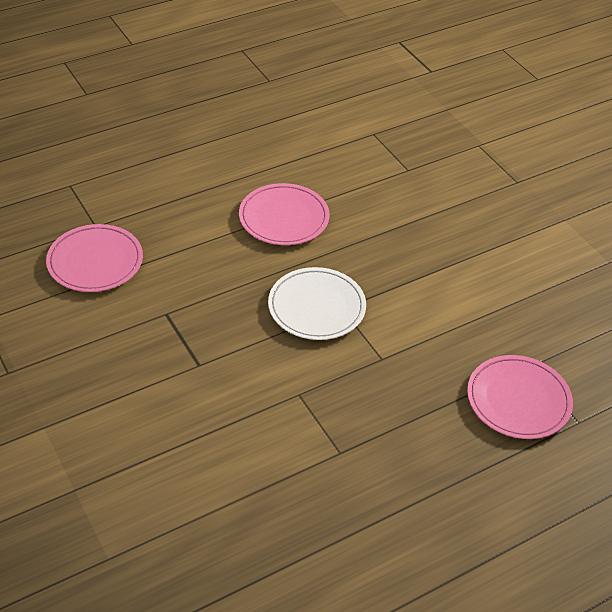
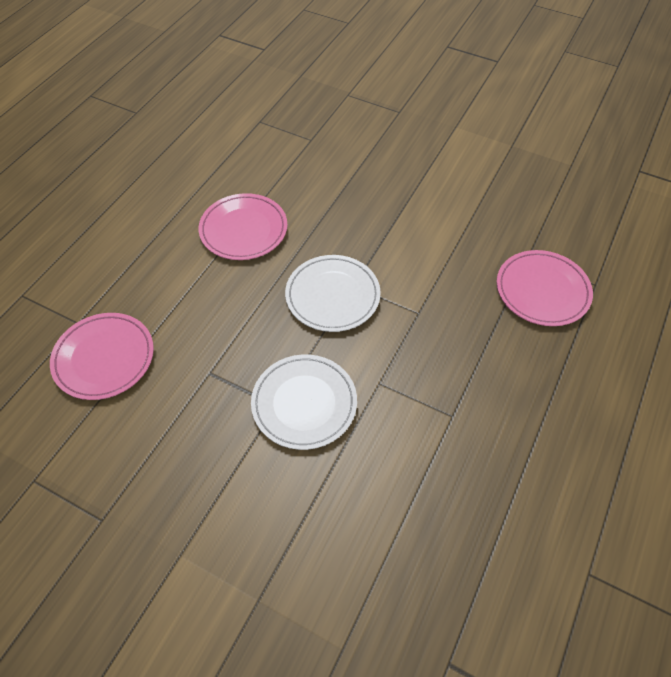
camera: 30 degrees left, 10 degrees up
(222, 375) = (304, 403): none -> white plate

